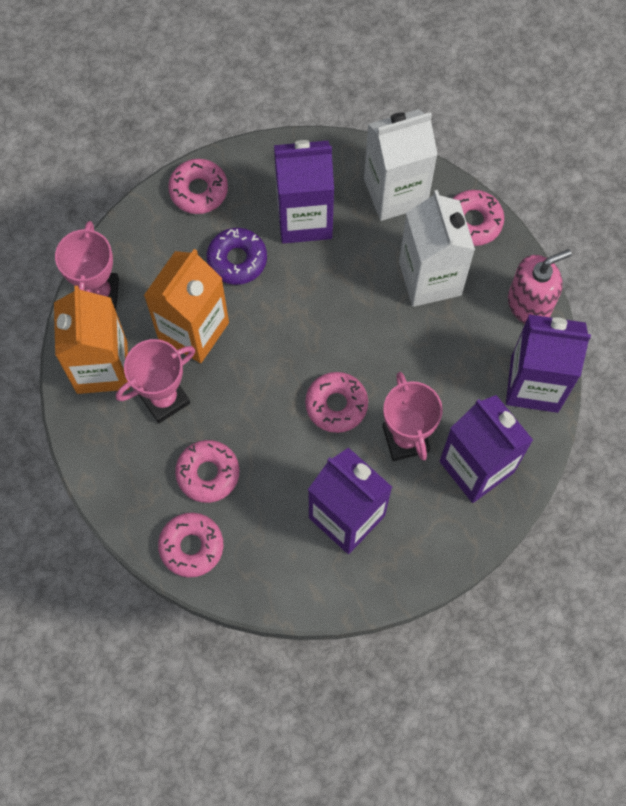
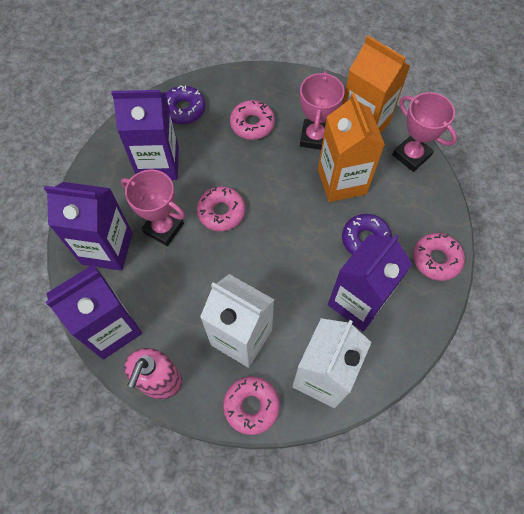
camera: 135 degrees right, 5 degrees down
(191, 546) = (224, 89): pink donut -> none
(258, 561) = (184, 109): none -> purple donut

